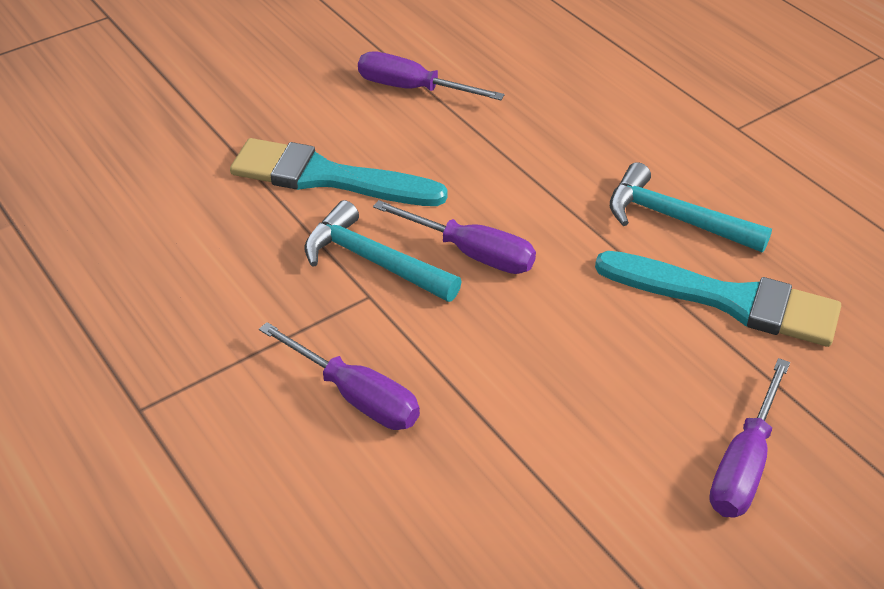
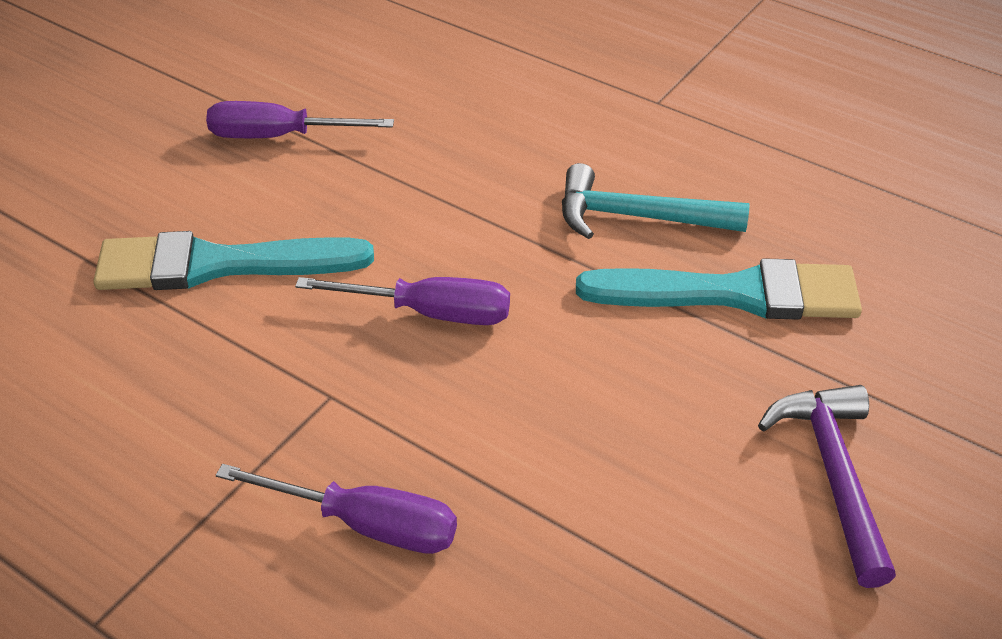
camera: 20 degrees left, 0 degrees up
(373, 261) = (317, 352): turquoise hammer -> none
(744, 464) = (833, 474): purple screwdriver -> purple hammer

